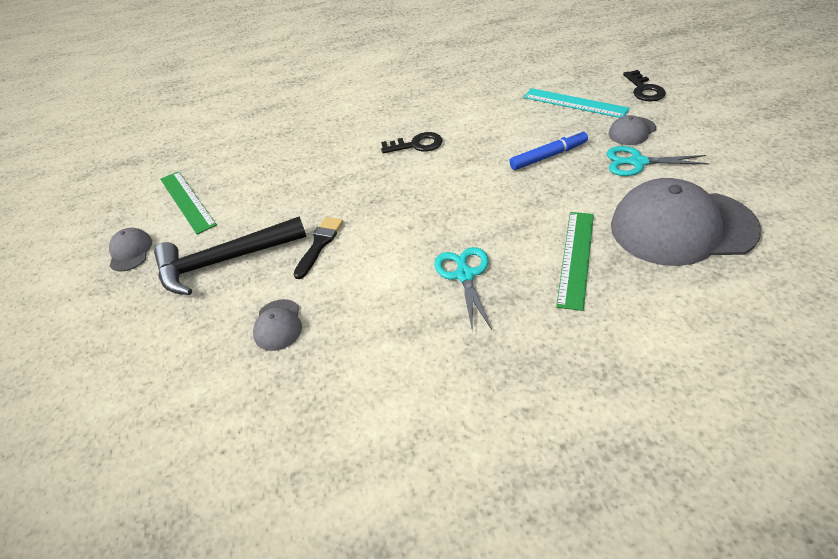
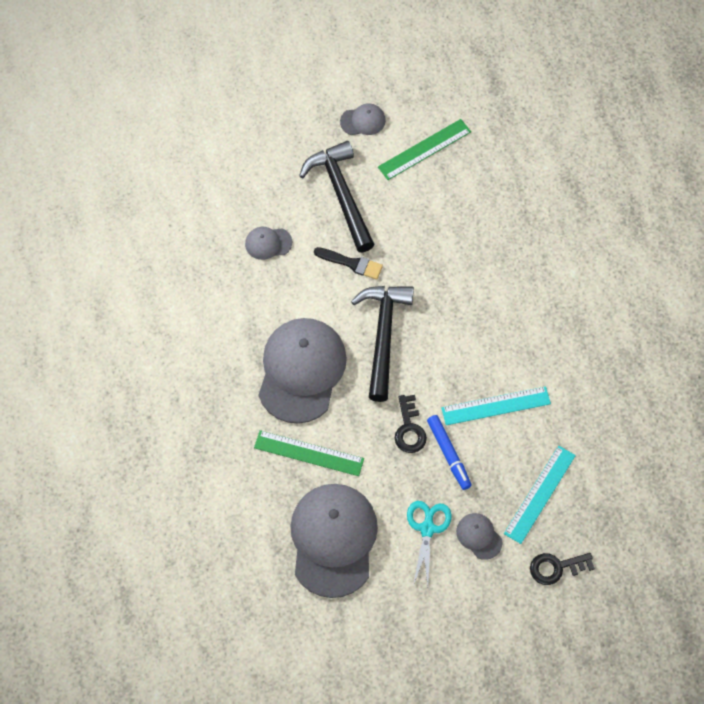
camera: 85 degrees right, 20 degrees up
(414, 211) = (383, 336): none -> black hammer
(417, 145) = (485, 339): black key -> black key (409, 429)
(464, 275) = (301, 371): turquoise scissors -> grey cap
(489, 133) = (496, 406): none -> turquoise ruler

